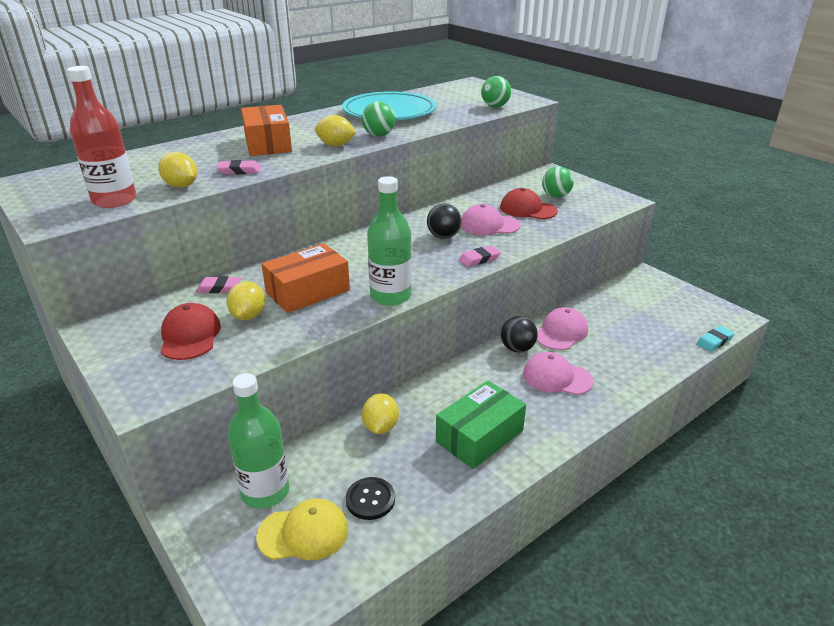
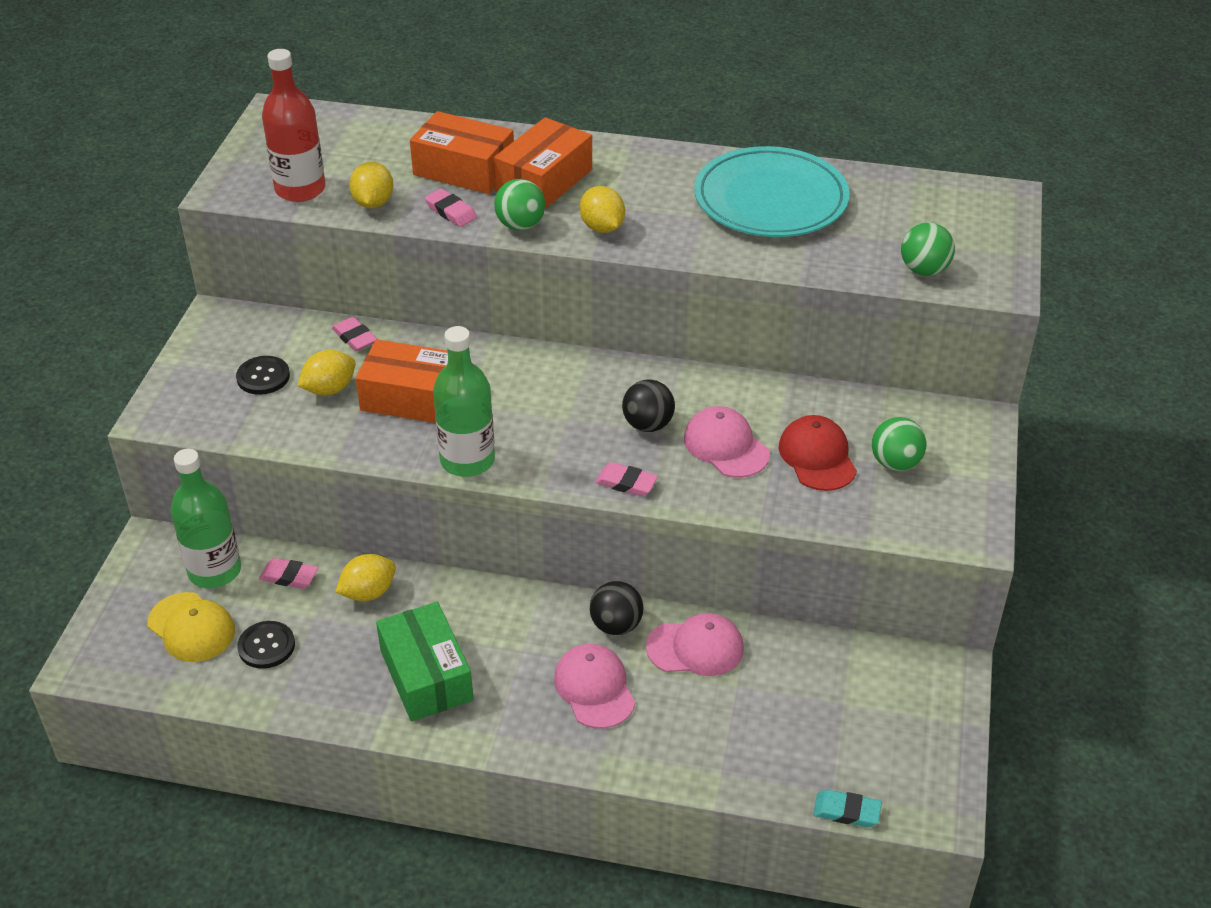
camera: 50 degrees right, 10 degrees up
(190, 335) = (263, 377): red cap -> black button
(211, 156) = (464, 170): none -> orange box
(320, 456) = (289, 576): none -> pink eraser
(379, 135) = (676, 238): green ball -> green ball (520, 225)
(479, 436) = (426, 675): green box -> green box turned 60 degrees clockwise

